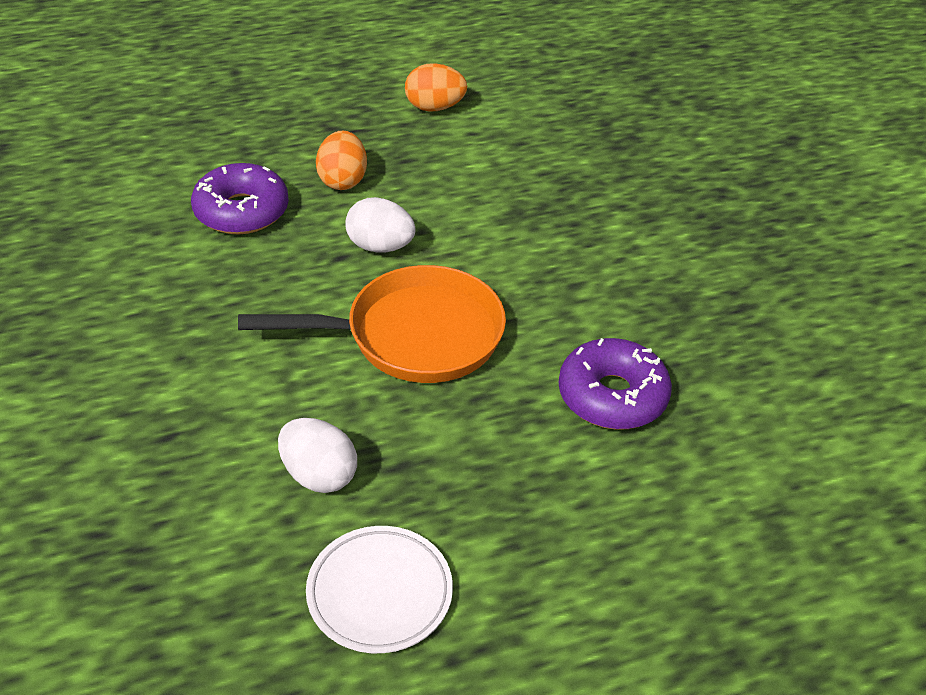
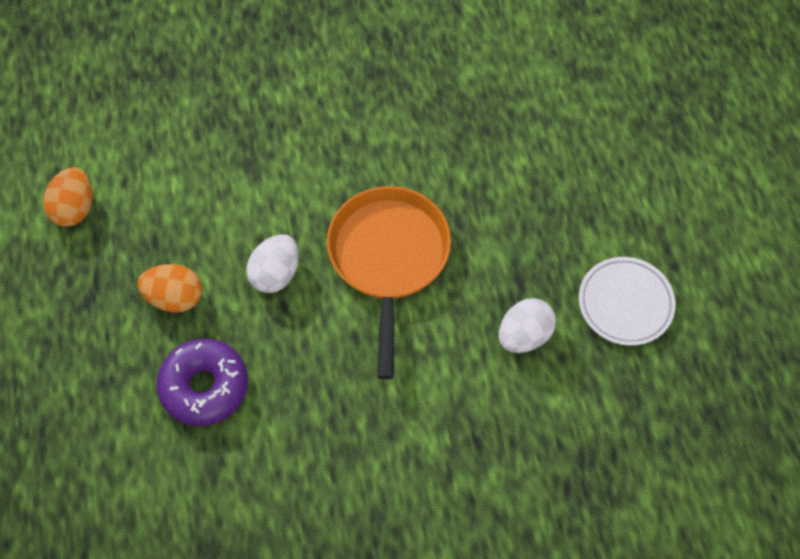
camera: 80 degrees left, 20 degrees up
(612, 396) = (466, 137): purple donut -> none

